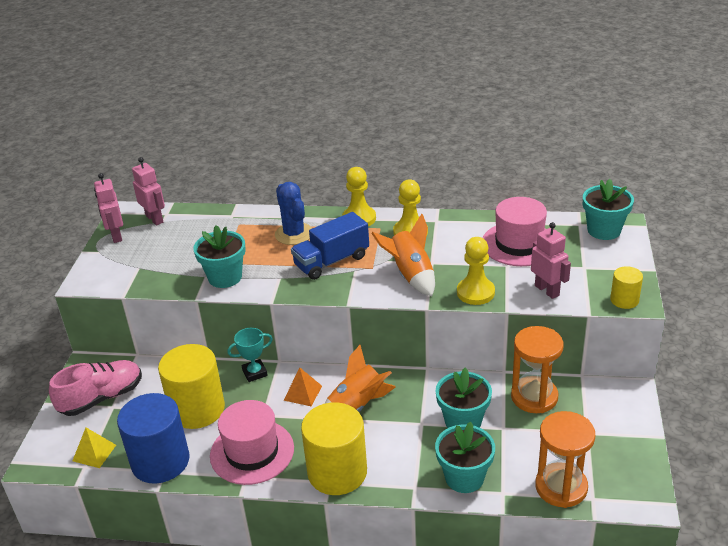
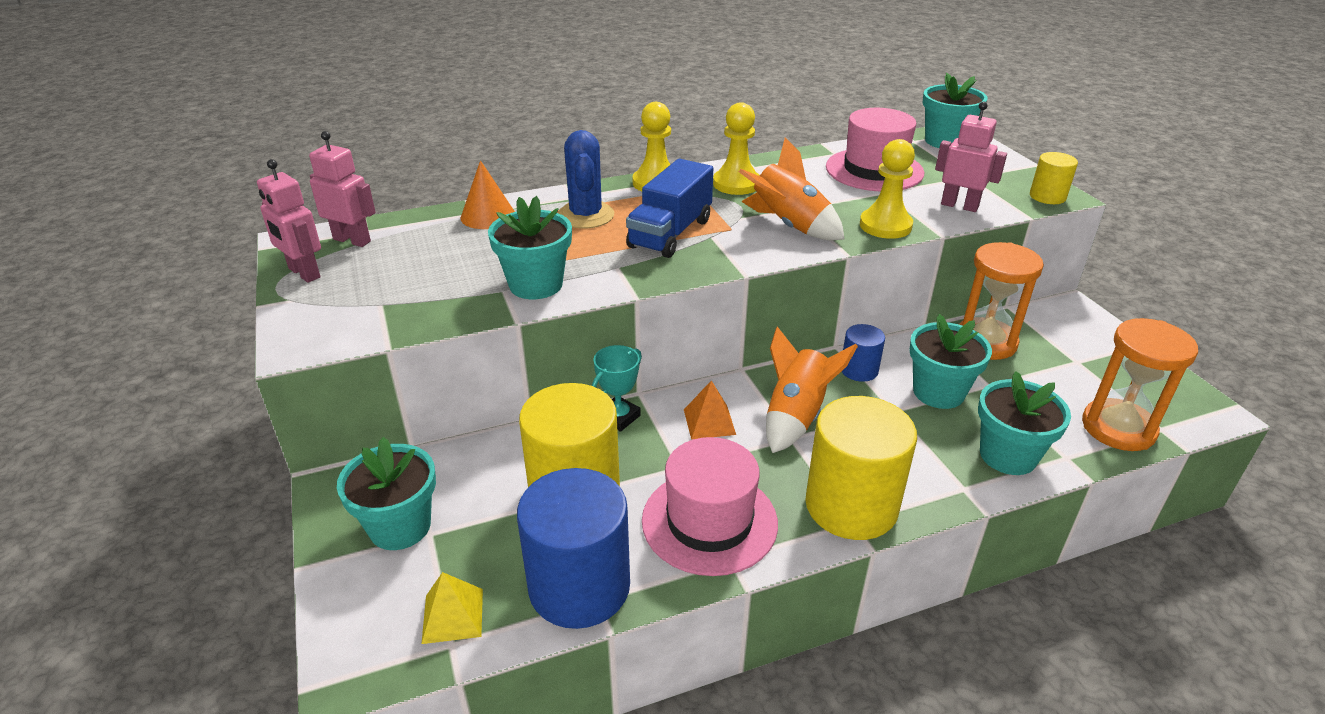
camera: 30 degrees left, 0 degrees up
(102, 398) = (400, 526): pink shoe -> turquoise flower pot
(238, 220) = (488, 216): none -> orange cone
(294, 234) = (586, 215): blue cactus -> blue cactus turned 45 degrees clockwise
(426, 389) = (859, 370): none -> blue cylinder

